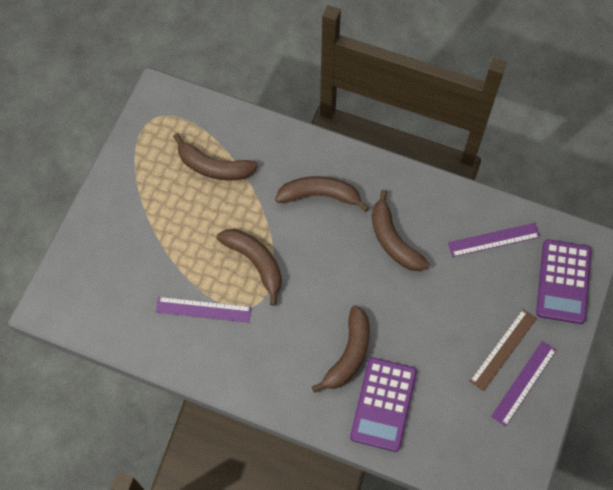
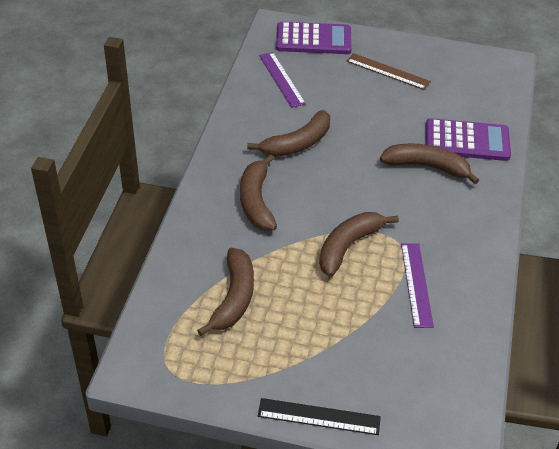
camera: 100 degrees left, 20 degrees down
(92, 211) = (319, 417): none -> black ruler
(524, 383) = (414, 59): purple ruler -> none

